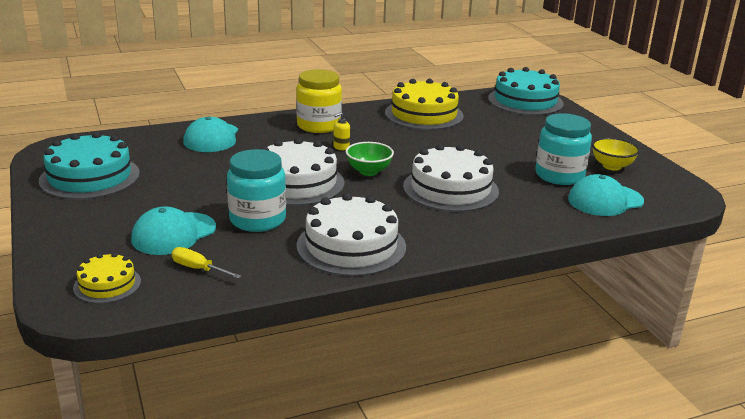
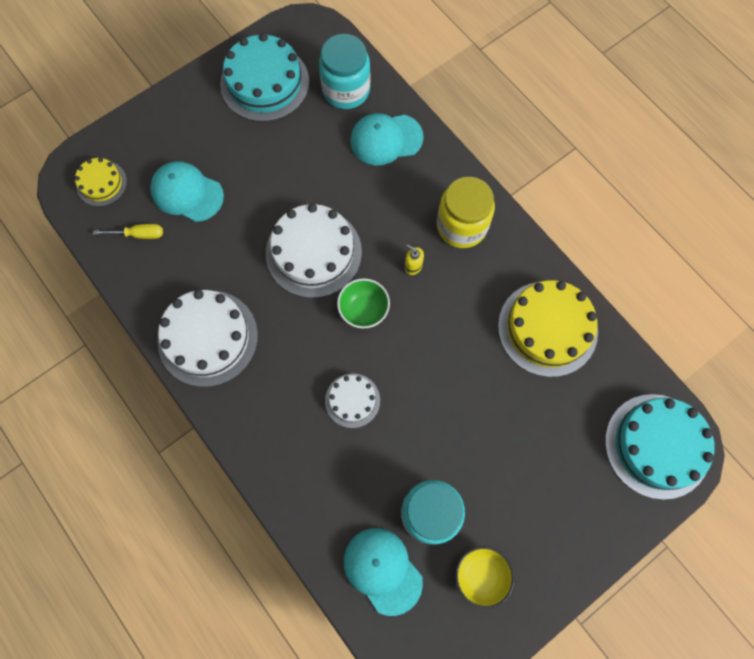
camera: 75 degrees right, 45 degrees up
(198, 269) = (139, 234): yellow screwdriver -> yellow screwdriver turned 75 degrees clockwise
(257, 220) = (231, 246): turquoise jar -> turquoise jar (346, 90)
(450, 189) = (352, 400): white cake -> white cake, size x0.54

